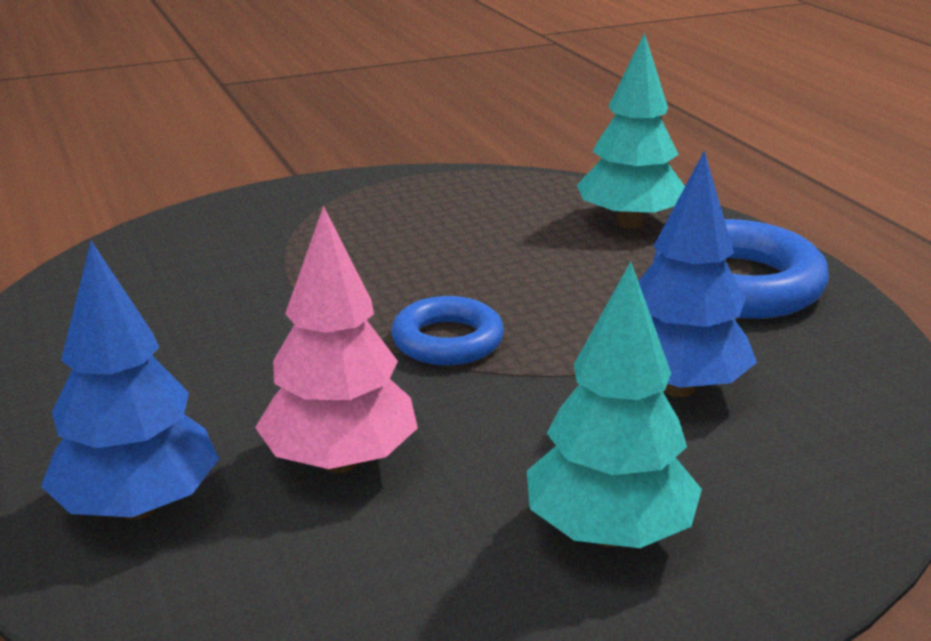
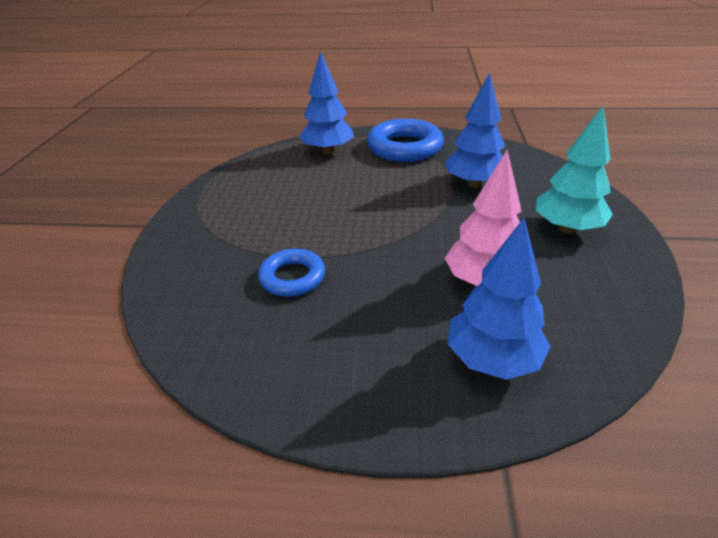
camera: 60 degrees left, 10 degrees up
(447, 341) = (395, 224): blue ring -> blue ring (292, 277)
(629, 223) = (328, 151): turquoise tree -> blue tree

